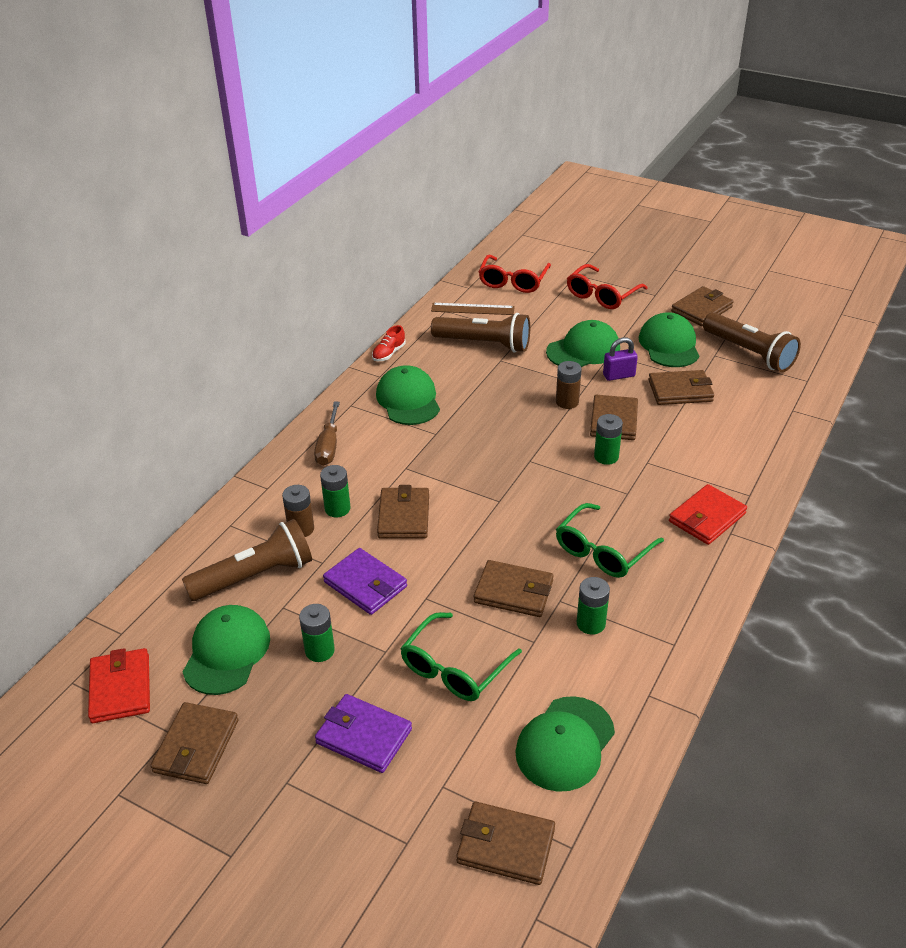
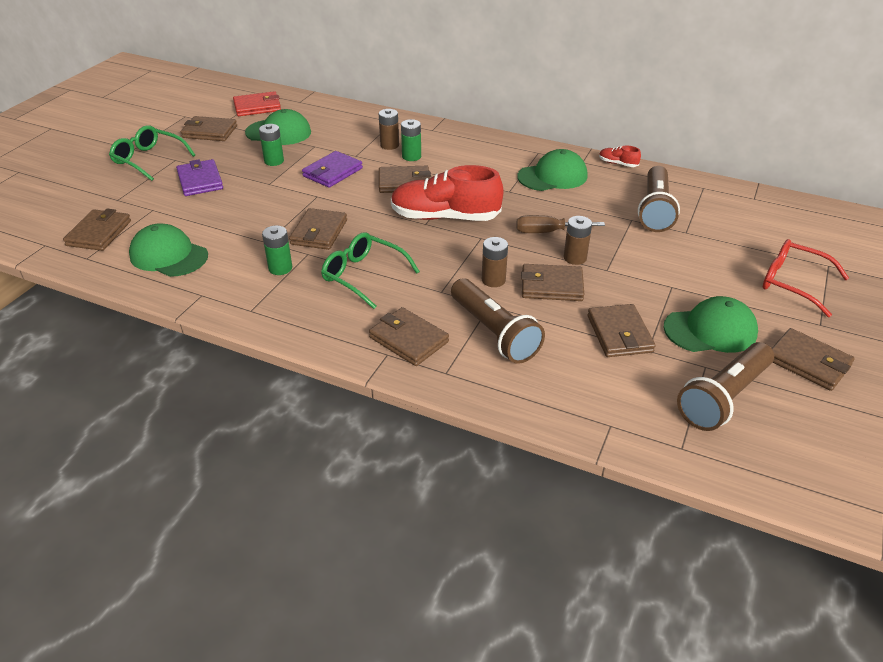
camera: 85 degrees right, 0 degrees up
(255, 576) = (343, 134): brown flashlight -> brown flashlight (494, 332)
(329, 446) = (483, 147): brown screwdriver -> brown screwdriver (548, 232)
(364, 736) = (200, 181): purple wallet -> purple wallet turned 45 degrees counterclockwise
(454, 668) = (248, 210): green glasses -> green glasses (149, 159)
(472, 309) = (714, 202): brown ruler -> none
(487, 485) = (445, 217): none -> red shoe
(513, 281) = (783, 224): red glasses -> none
(583, 350) = (671, 269): green cap -> none
(606, 457) = (493, 280): green battery -> brown battery
(619, 375) = (633, 291): purple padlock -> none
(707, 517) = (409, 339): red wallet -> brown wallet

